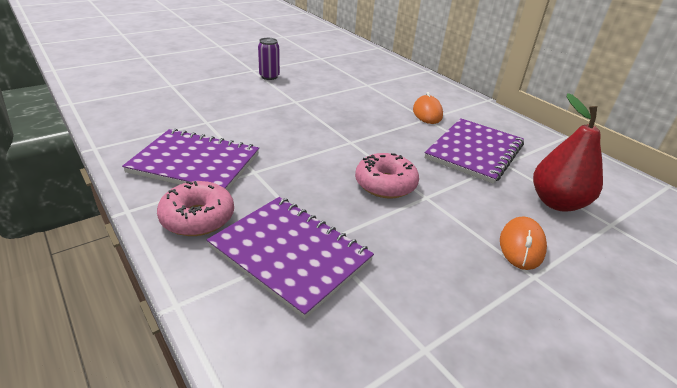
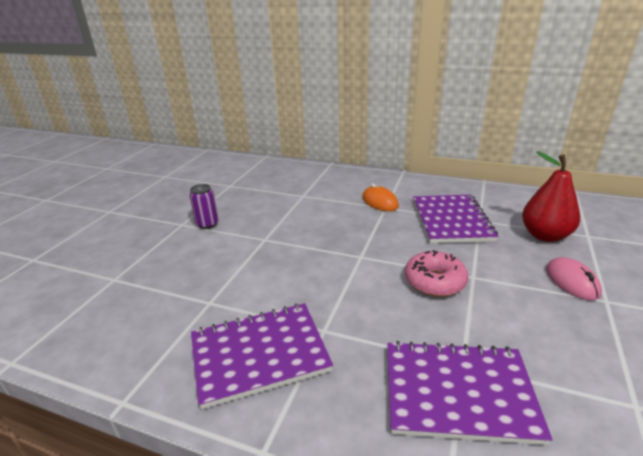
camera: 30 degrees left, 5 degrees down
(198, 218) = (340, 411): pink donut -> none
(521, 246) = (572, 281): orange mouse -> pink mouse

